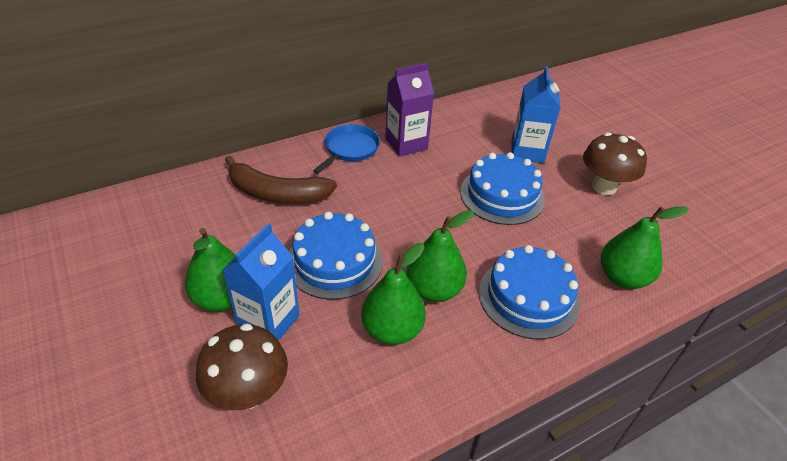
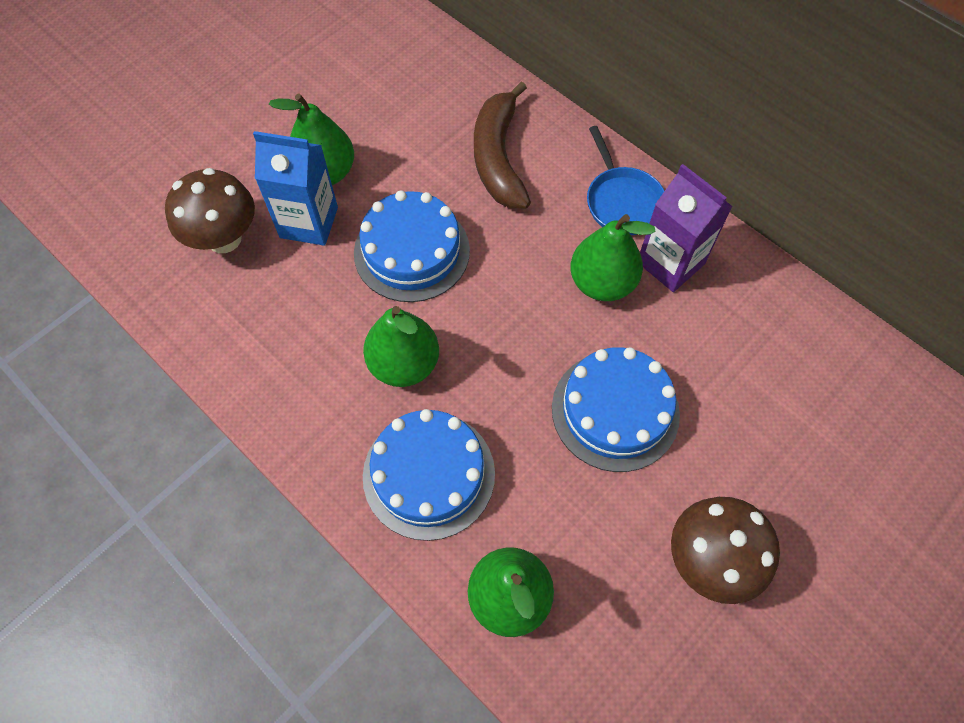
camera: 75 degrees right, 20 degrees up
(350, 149) = (622, 201): blue pan -> blue pan turned 60 degrees clockwise
(392, 330) = (332, 337): green pear -> green pear (602, 283)
(527, 152) = (742, 430): blue carton -> none

